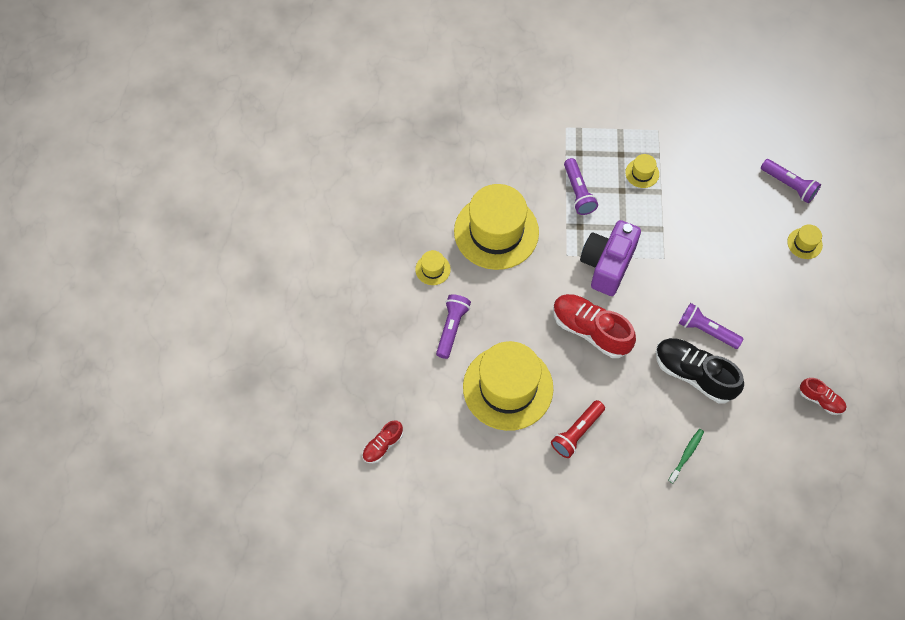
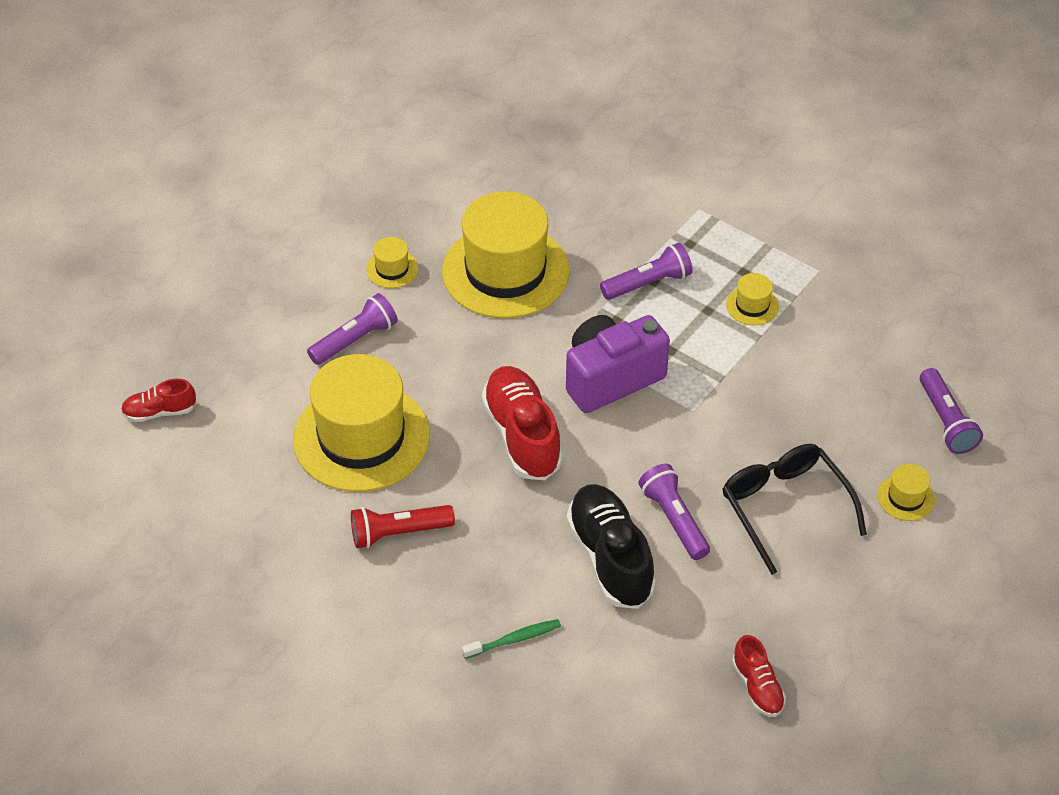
camera: 35 degrees right, 15 degrees down
(578, 192) = (648, 283): purple flashlight -> purple flashlight turned 135 degrees counterclockwise
(753, 287) = (785, 507): none -> black glasses

